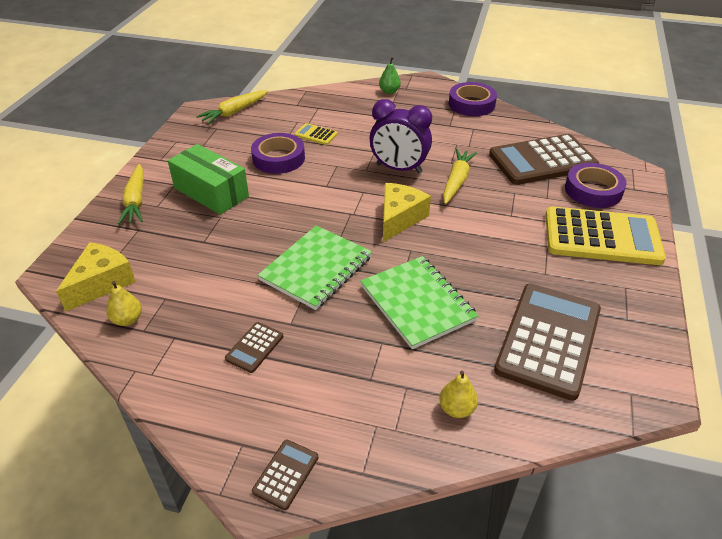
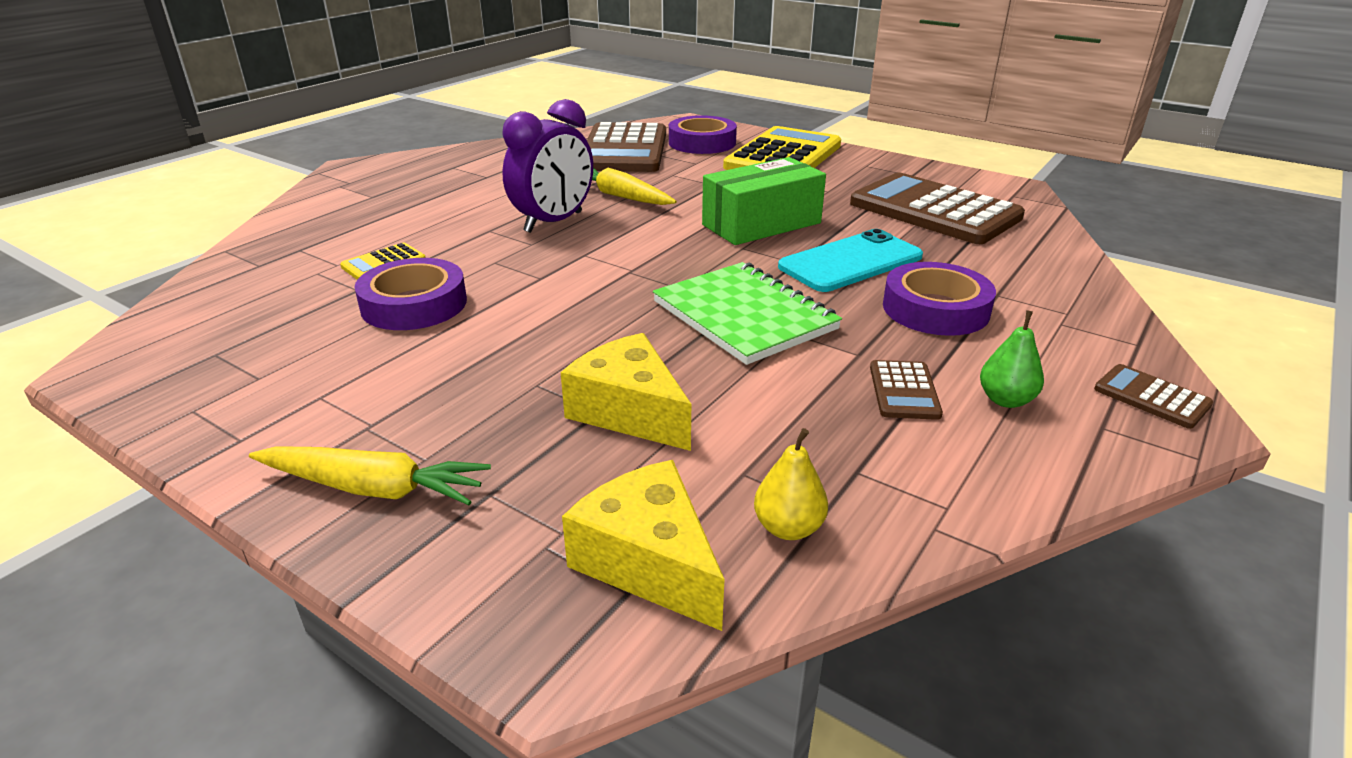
camera: 70 degrees left, 10 degrees down
(211, 192) = (446, 385): green box -> green box (761, 224)
(234, 112) = (184, 327): yellow carrot -> none
(254, 347) = (904, 391): brown calculator -> brown calculator turned 45 degrees clockwise
(389, 91) = (340, 193): green pear -> green pear (1005, 400)
(399, 218) = (670, 242): yellow cheese -> yellow cheese (629, 411)
(417, 303) = (850, 262): green notebook -> turquoise phone
(456, 409) = (1034, 273): yellow pear -> none
(471, 104) = (454, 156): purple tape -> purple tape (935, 309)

